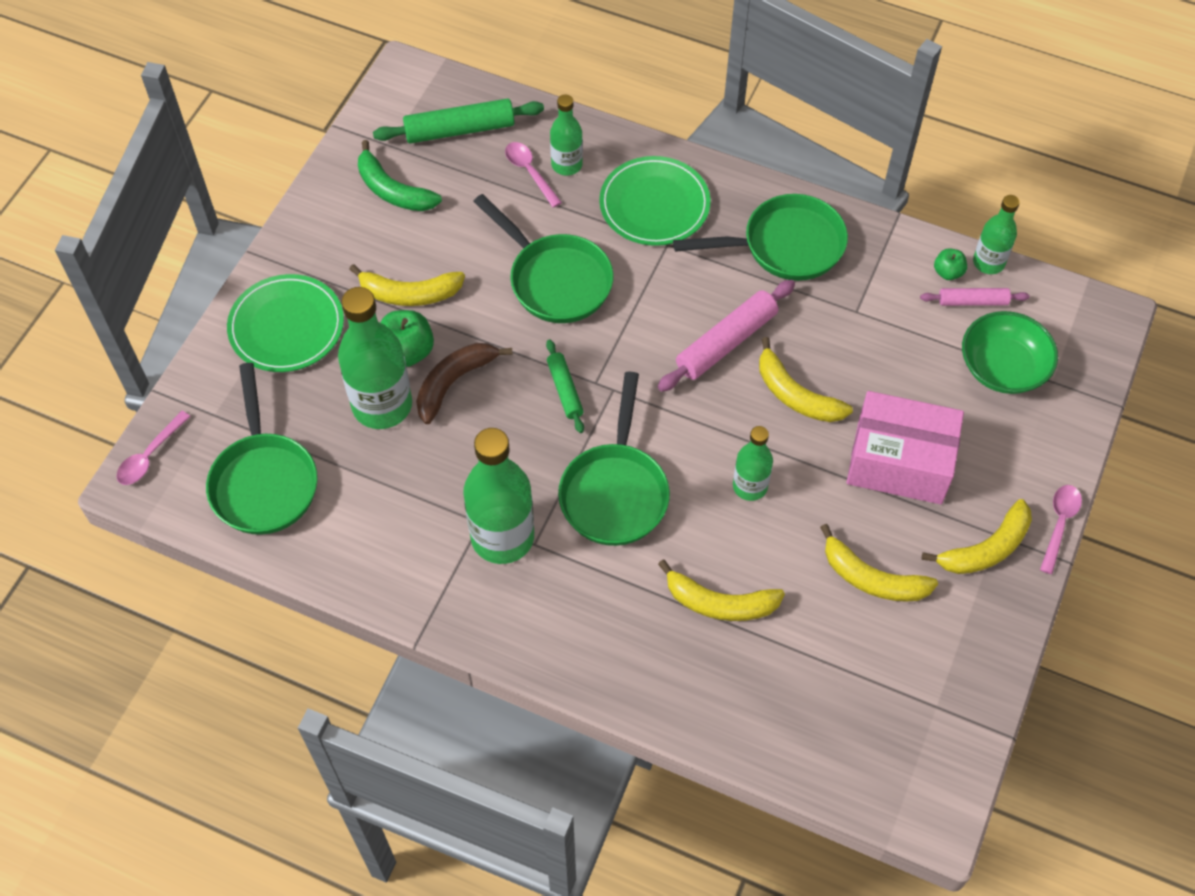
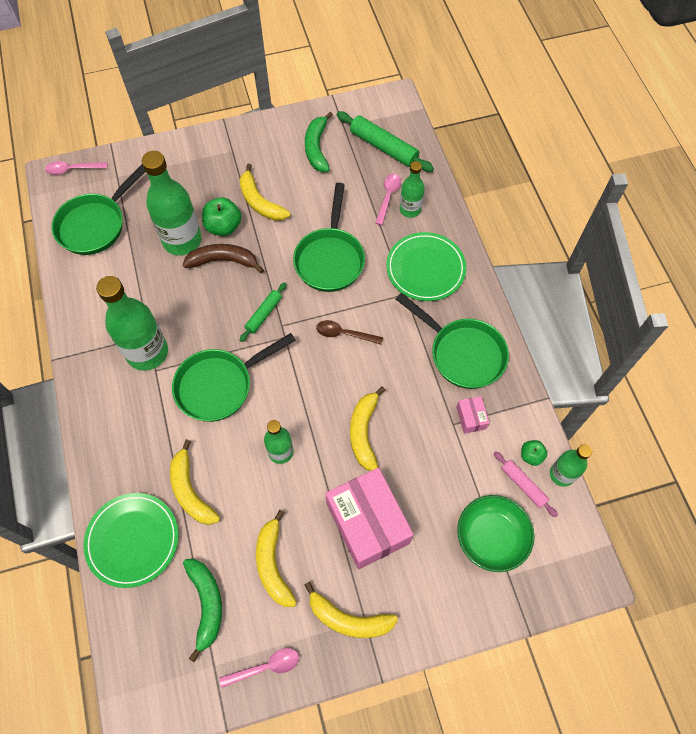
camera: 50 degrees right, 5 degrees up
(286, 326) = (193, 166): green plate -> green plate (132, 540)
(663, 332) = (344, 334): none -> brown spoon
(726, 342) = (367, 370): pink rolling pin -> none
(863, 291) = (471, 418): none -> pink box
(864, 670) = (206, 604): none -> green banana
(1059, 524) = (404, 653): pink spoon -> pink spoon (265, 667)

